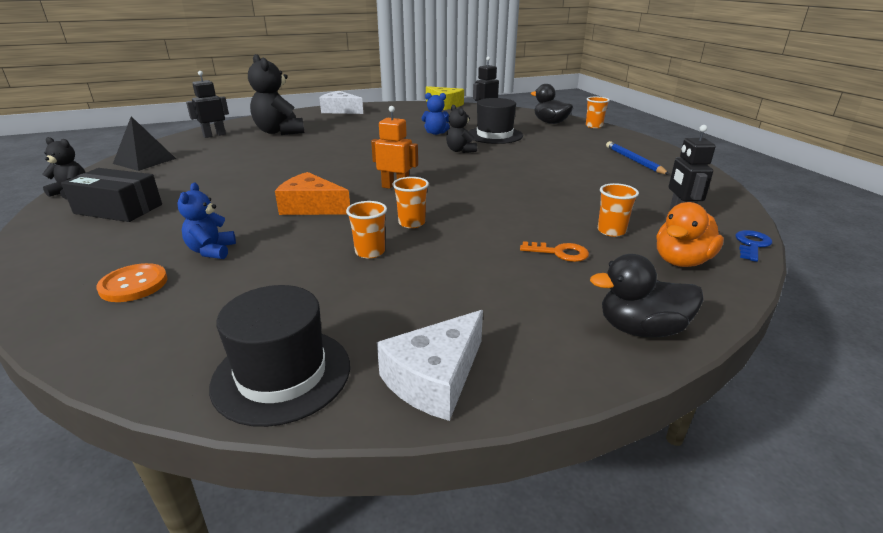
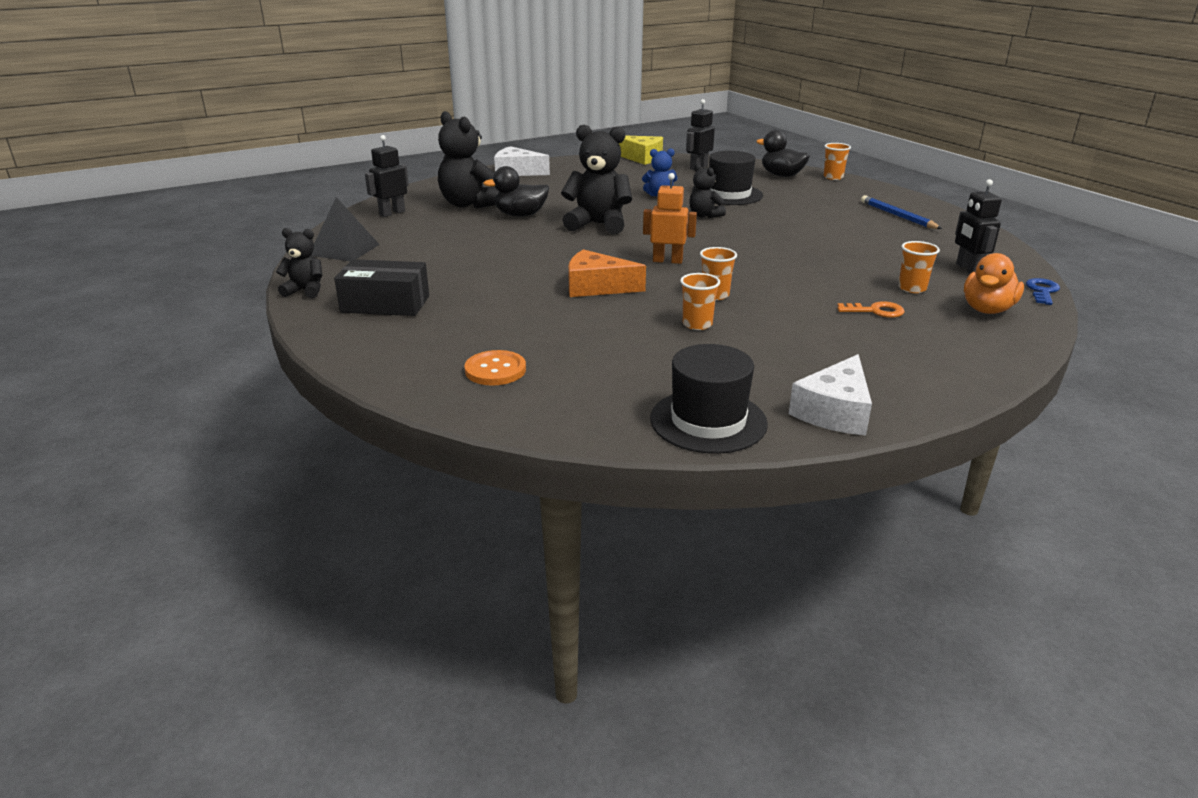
camera: 10 degrees left, 0 degrees up
(211, 251) = (538, 336): blue teddy bear -> none
(364, 153) = (598, 225): none -> black teddy bear
(641, 329) = (977, 364): black duck -> black duck (520, 215)

